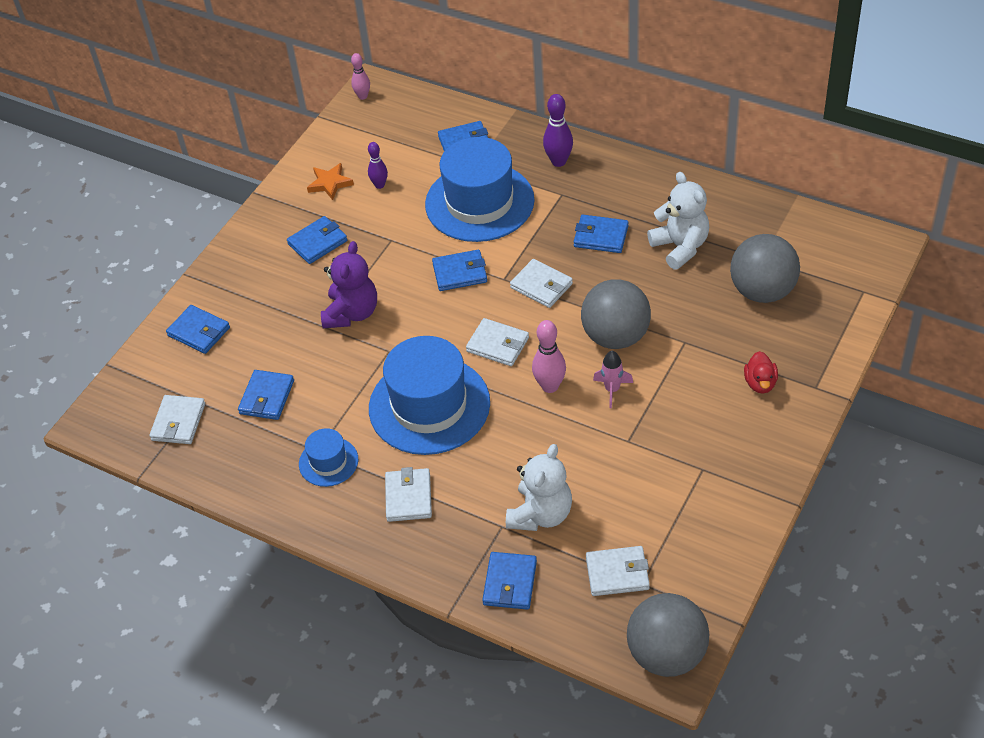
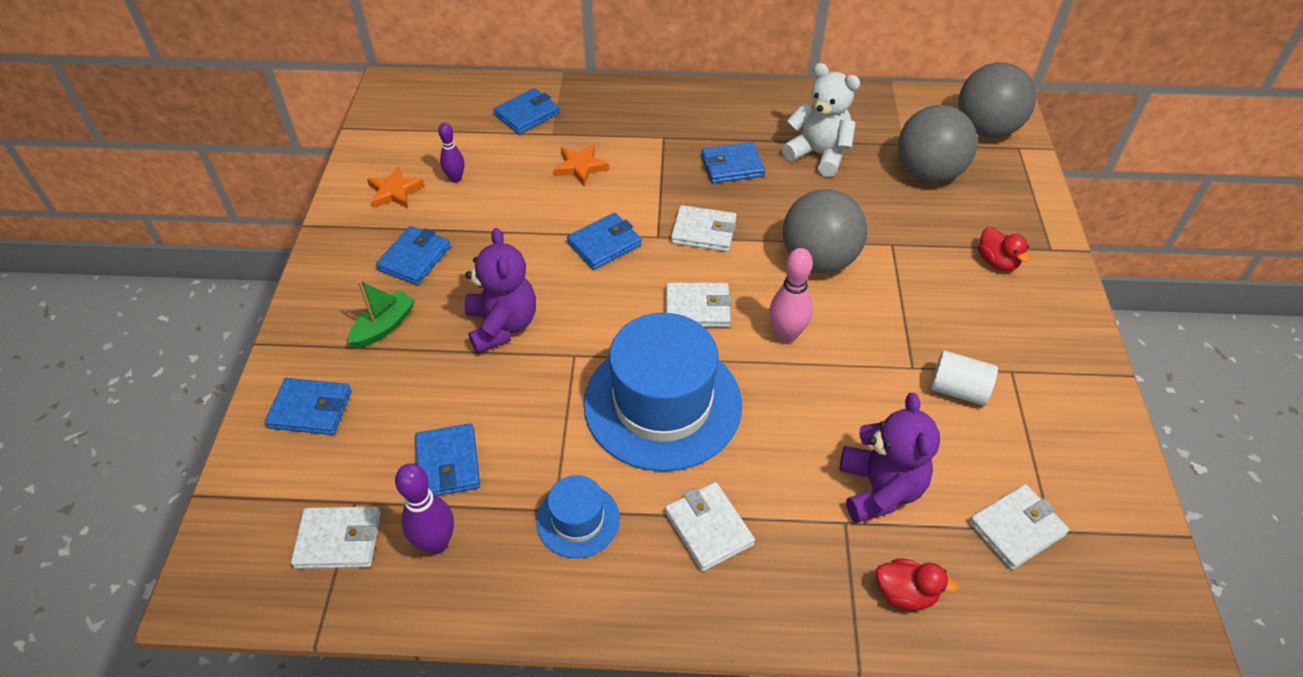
camera: 30 degrees left, 0 degrees up
(178, 422) = (338, 540): white wallet -> white wallet turned 75 degrees counterclockwise
(272, 288) = (384, 326): none -> green boat
(363, 96) = (385, 97): pink bowling pin -> none
(479, 202) = (580, 167): blue hat -> orange star
(510, 583) = (905, 593): blue wallet -> red duck
(540, 514) = (879, 489): white teddy bear -> purple teddy bear
(558, 161) = (639, 108): purple bowling pin -> purple bowling pin (436, 543)
(612, 390) = (855, 317): pink rocket -> none
(650, 468) = (958, 390): none -> white cylinder
(667, 654) = (1146, 610): grey ball -> grey ball (986, 129)

